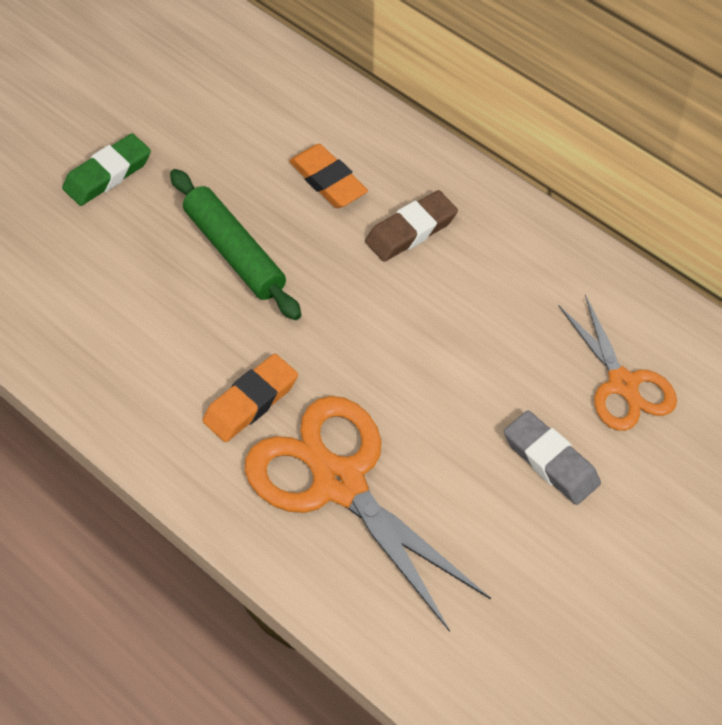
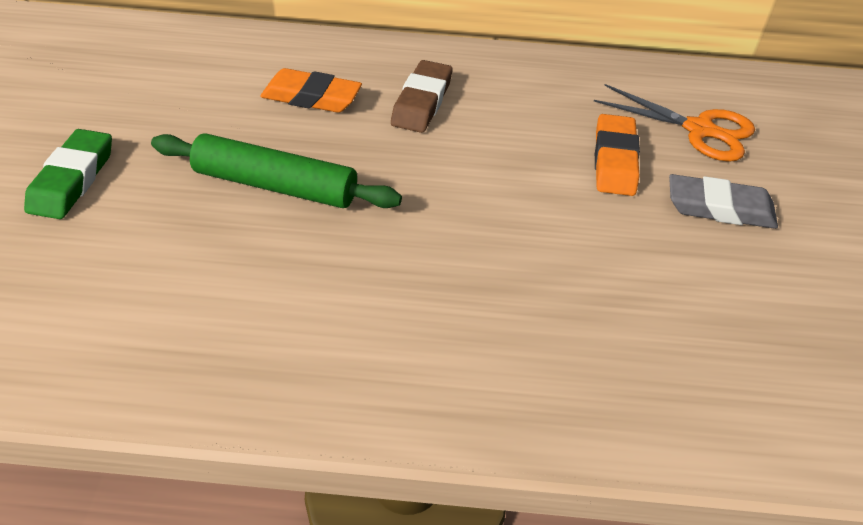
camera: 40 degrees left, 10 degrees down
(251, 402) = (420, 302): orange eraser -> orange eraser (614, 160)
(339, 483) = (579, 325): orange scissors -> none

